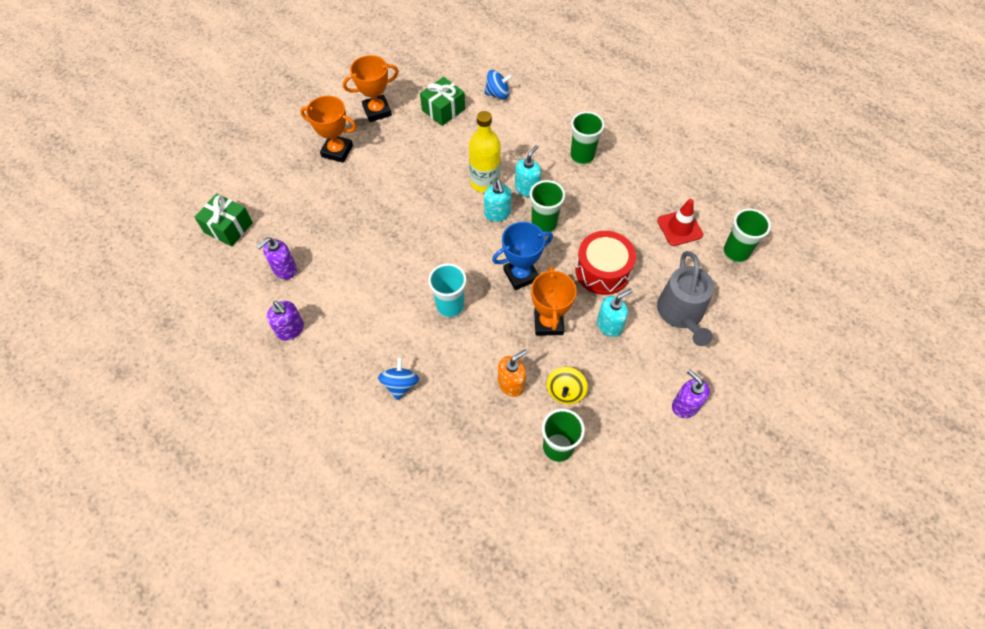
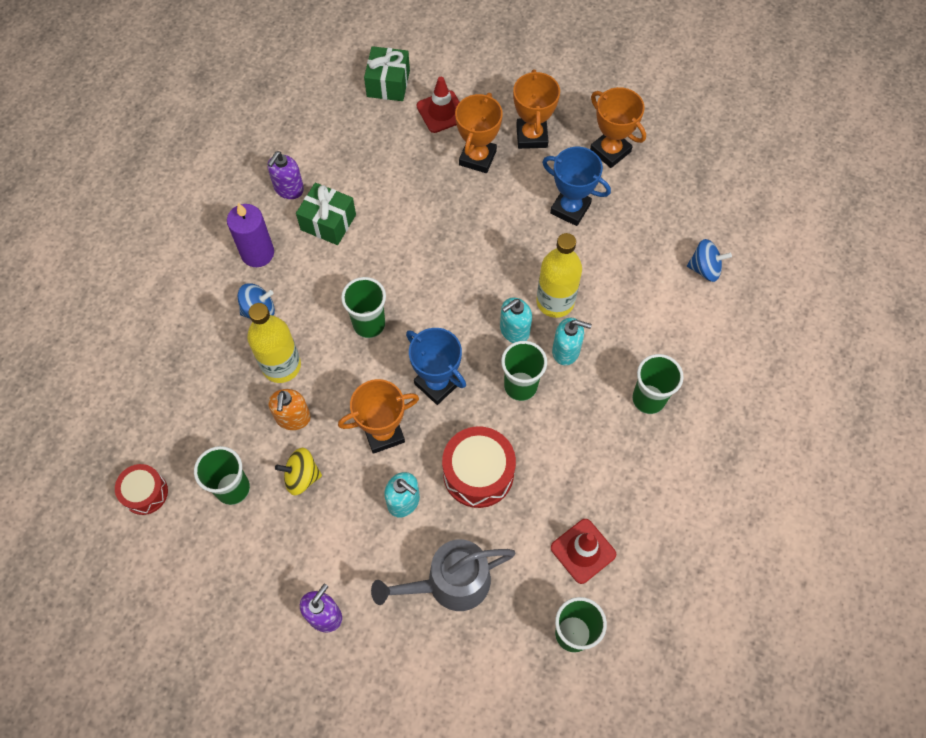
camera: 70 degrees right, 5 degrees up
(279, 200) = (441, 112): none -> red traffic cone
(284, 269) = (357, 154): purple soap dispenser -> none
(336, 190) = (477, 158): none -> orange trophy
(342, 371) = (257, 253): none -> purple candle
(412, 149) = (570, 208): none -> blue trophy
(443, 110) = (647, 218): green gift -> green gift (328, 222)
(450, 306) = (369, 324): turquoise cup -> green cup
(460, 380) = (281, 366): none -> yellow bottle
(498, 94) = (704, 269): blue spinning top -> blue spinning top turned 60 degrees counterclockwise
(511, 384) = (293, 418): orange soap dispenser -> orange soap dispenser turned 60 degrees clockwise
(537, 522) = (145, 493): none -> red drum

